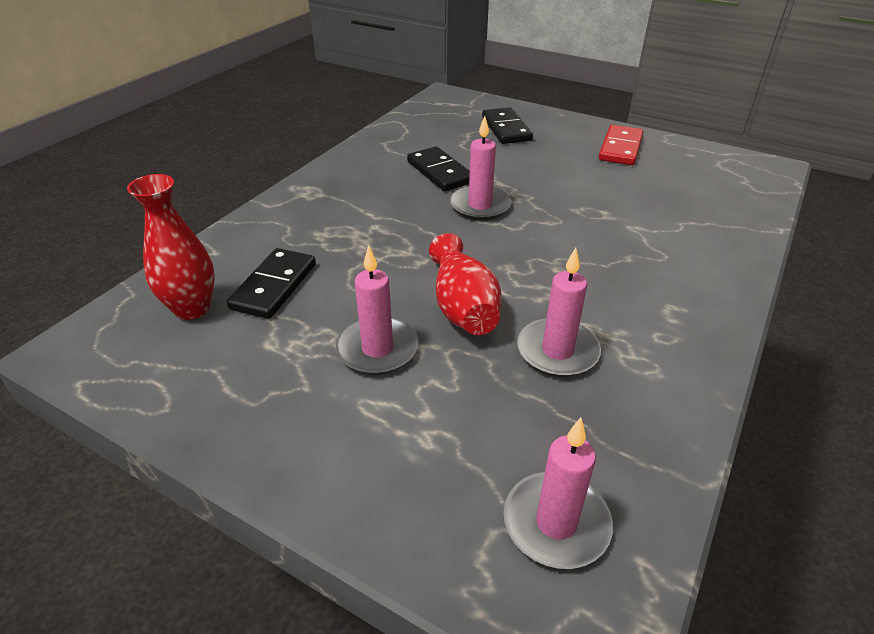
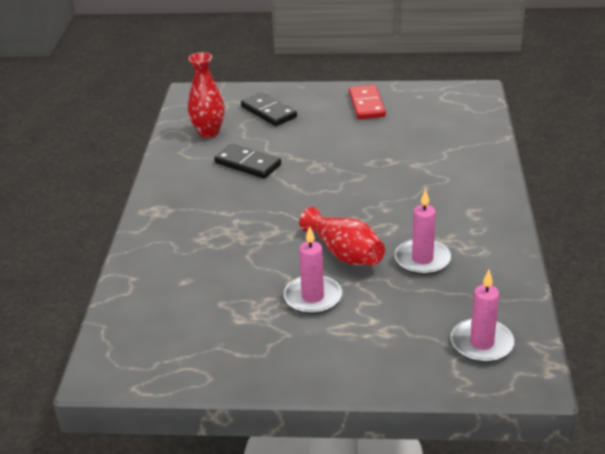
camera: 25 degrees left, 5 degrees down
(192, 308) = (160, 319): red vase -> red vase (208, 132)
(274, 286) = (204, 285): black domino -> none
(480, 206) = (299, 181): pink candle -> none

